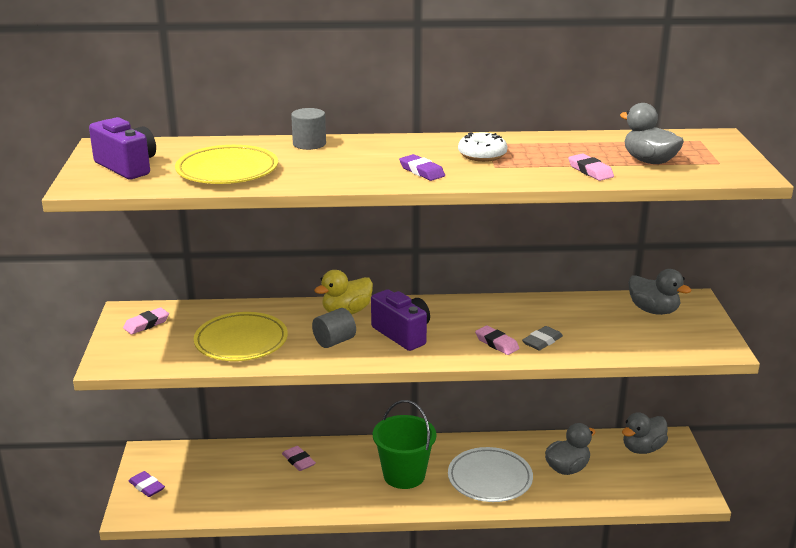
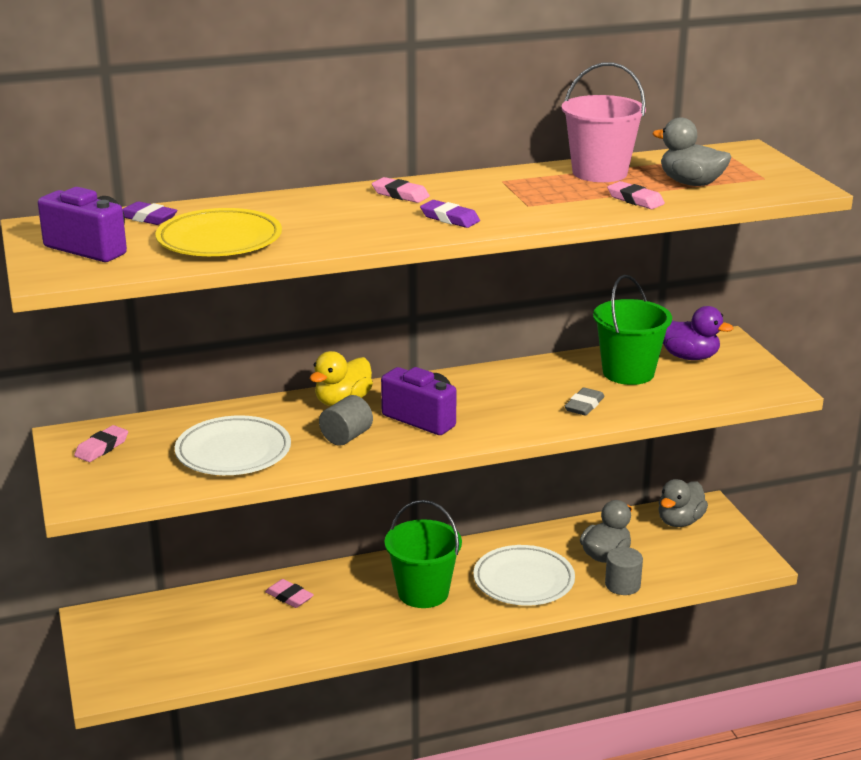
camera: 15 degrees left, 0 degrees up
(146, 487) = (111, 657): purple eraser -> purple eraser (148, 218)
(241, 341) = (233, 452): yellow plate -> white plate
(309, 144) = (295, 200): grey cylinder -> grey cylinder (622, 585)
(482, 155) = (505, 194): white donut -> none
(497, 343) = (535, 414): pink eraser -> pink eraser (400, 194)
(574, 144) = (599, 173): none -> pink bucket
(593, 317) = (628, 372): none -> green bucket
(653, 310) = (689, 357): grey duck -> purple duck

